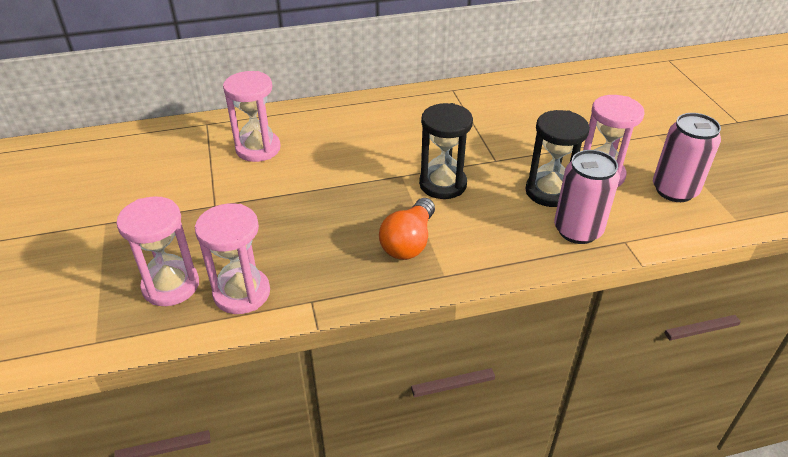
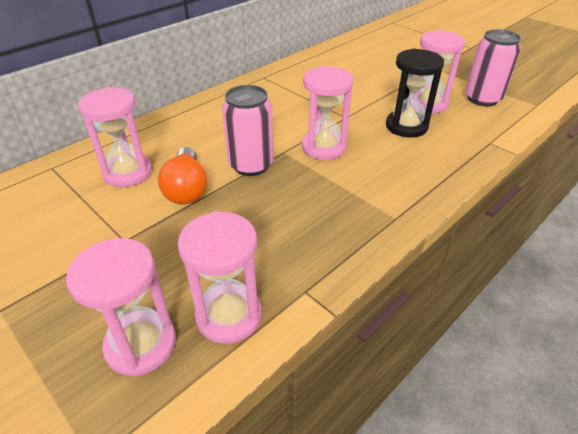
camera: 30 degrees left, 0 degrees up
(409, 242) = (341, 202): orange light bulb -> orange light bulb (186, 189)
(443, 184) = (324, 147): black hourglass -> pink hourglass
(577, 230) = (453, 146): pink can -> pink can (251, 165)

